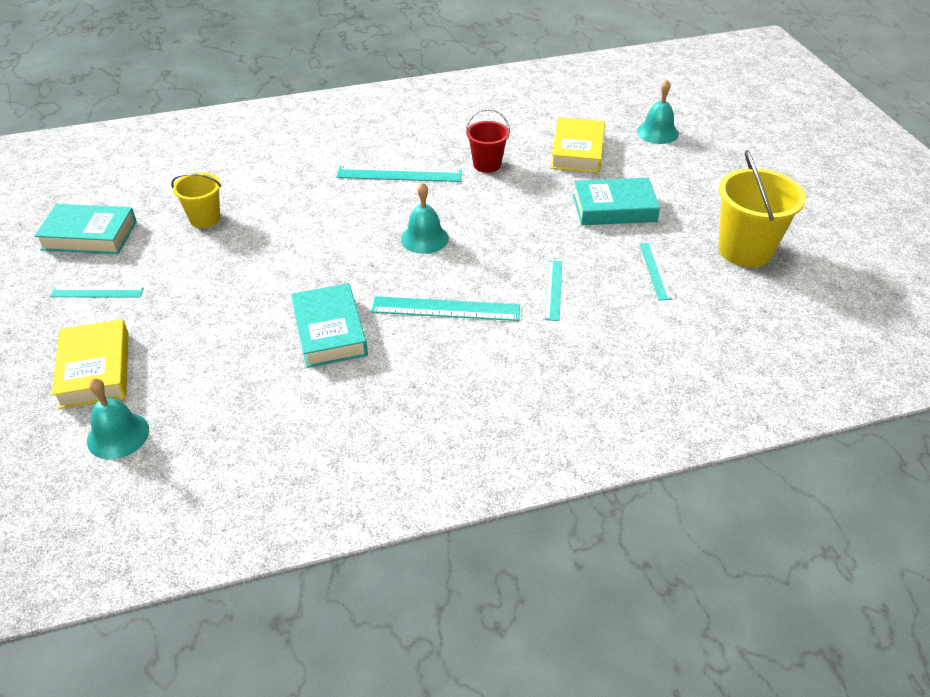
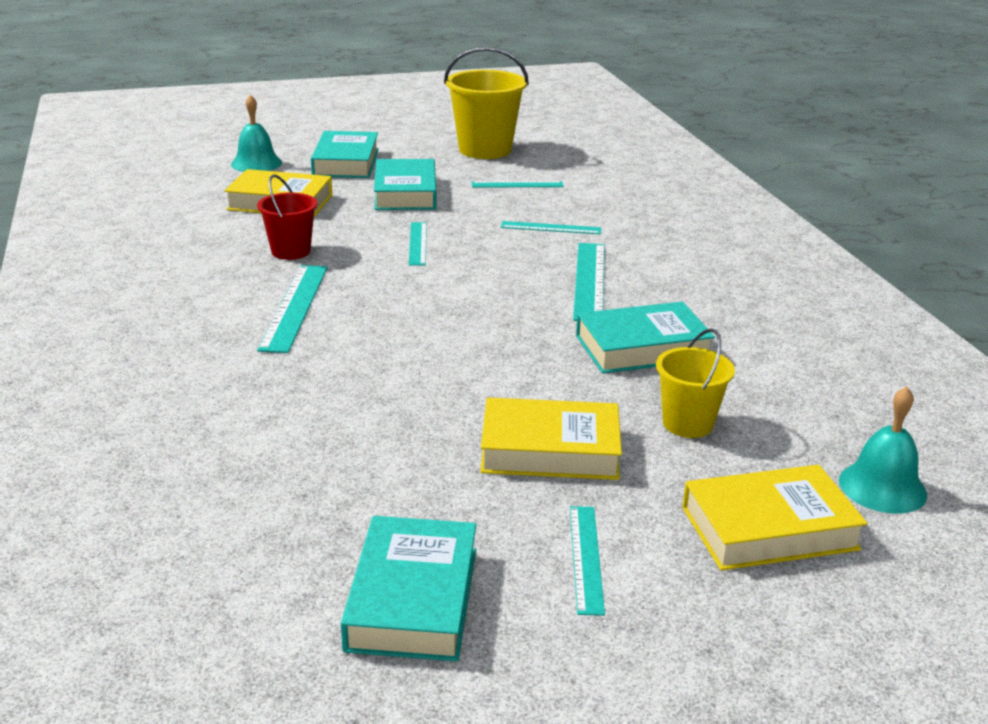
camera: 90 degrees left, 15 degrees down
(204, 282) = (550, 450): none -> yellow book
(205, 219) = (378, 466): yellow bucket -> yellow bucket (687, 423)
(424, 238) = (452, 291): turquoise bell -> none
(509, 219) = (418, 243): none -> turquoise ruler
(676, 174) = (346, 162): none -> turquoise book

